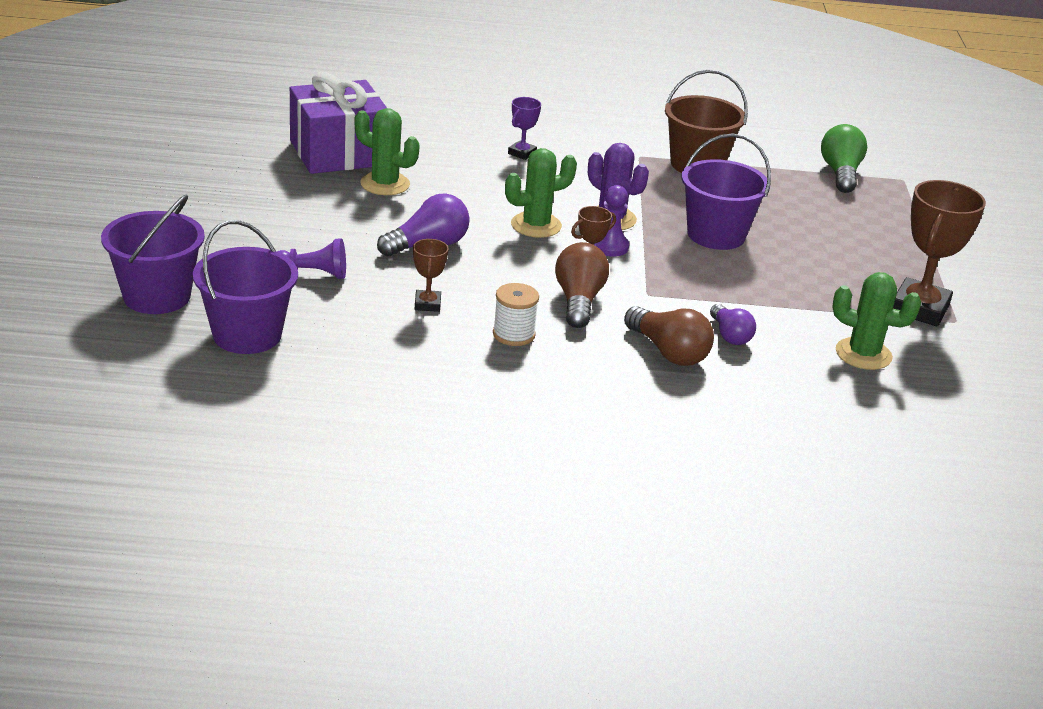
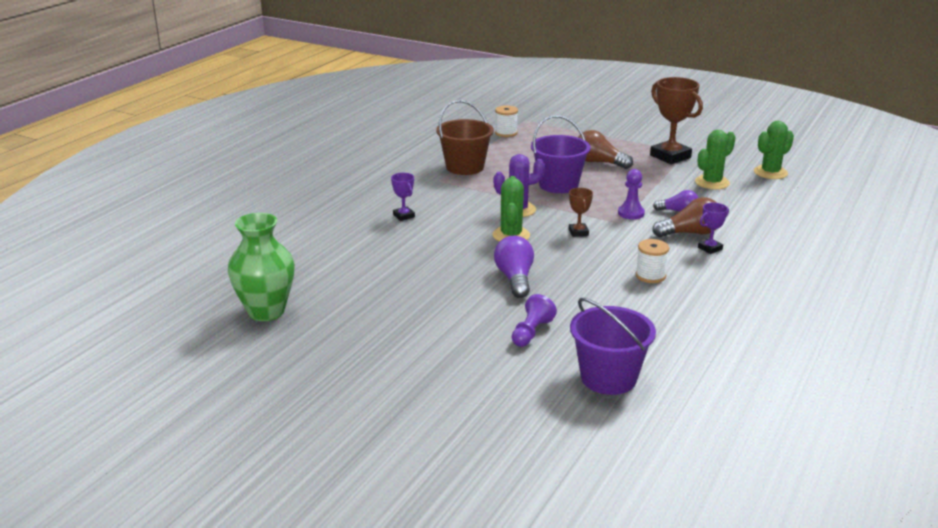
camera: 60 degrees left, 5 degrees down
(157, 296) = (529, 409): purple bucket -> none
(252, 128) = (266, 311): none -> green vase
(338, 153) = (345, 283): purple gift -> none
(385, 184) = (411, 275): green cactus -> green cactus (770, 173)
(427, 304) = (597, 297): brown trophy -> none
(578, 301) = (618, 245): brown light bulb -> brown light bulb (599, 162)
(609, 246) = (554, 219): purple pawn -> purple pawn (631, 213)
(635, 372) = (710, 248): none -> purple trophy
(840, 173) = (506, 133): green light bulb -> white spool

